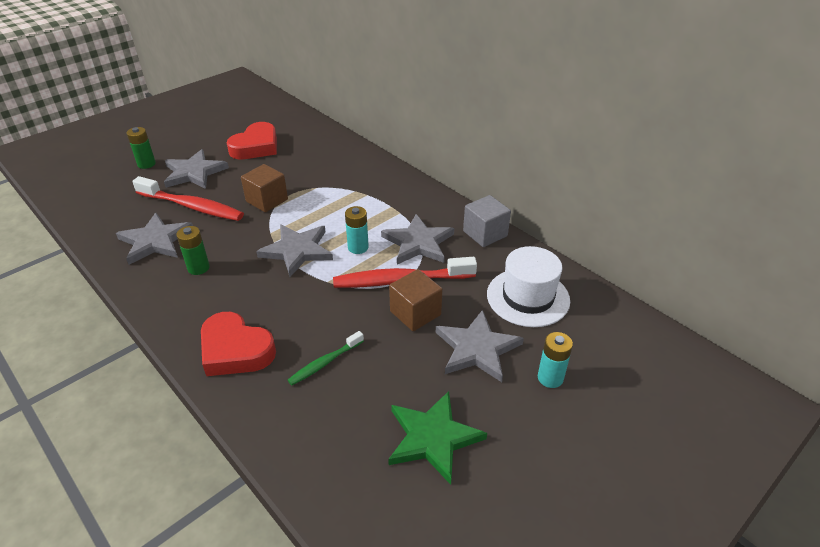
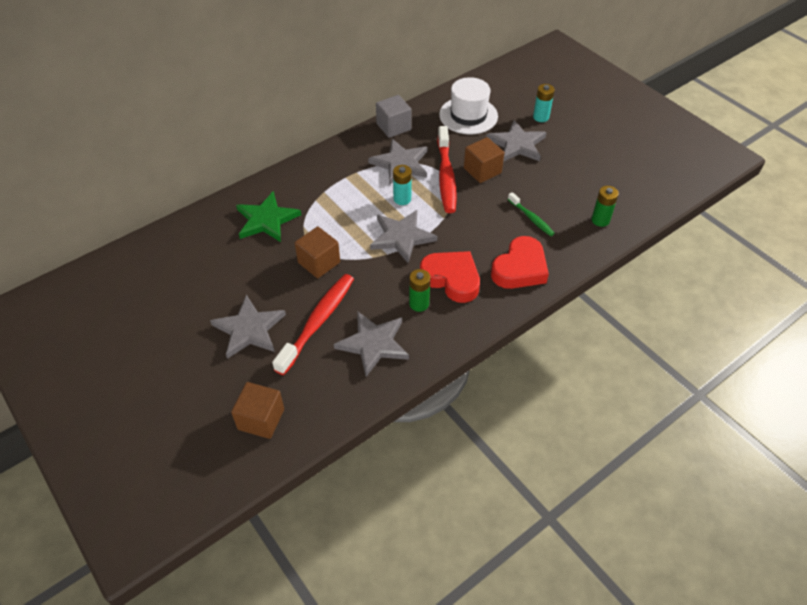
camera: 85 degrees left, 10 degrees up
(98, 188) = (261, 419): none -> brown cube
(146, 164) = (216, 380): green battery -> green battery (600, 220)
(256, 146) = (207, 278): red heart -> red heart (451, 279)
(433, 437) = (589, 170): green star -> green star (266, 220)

